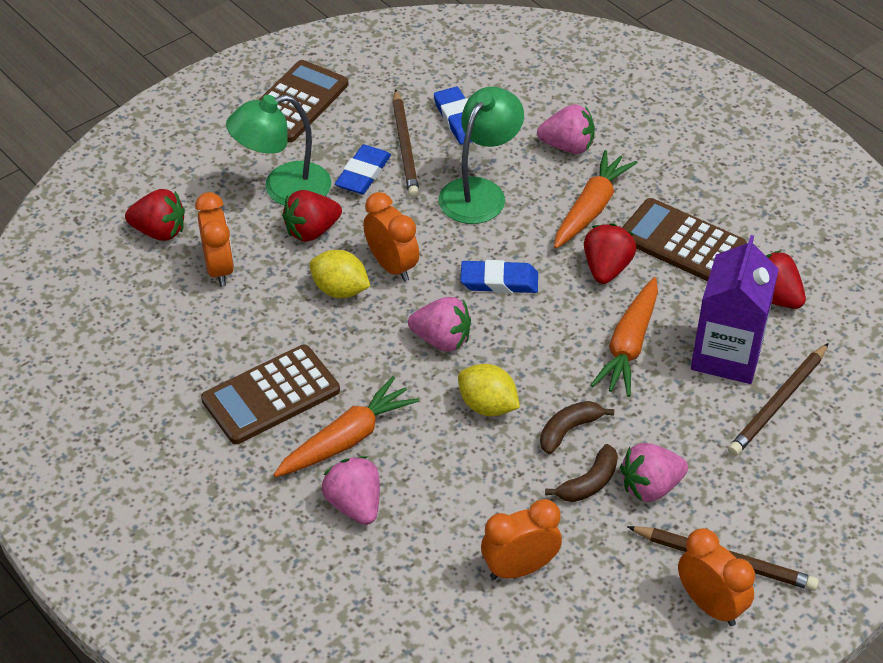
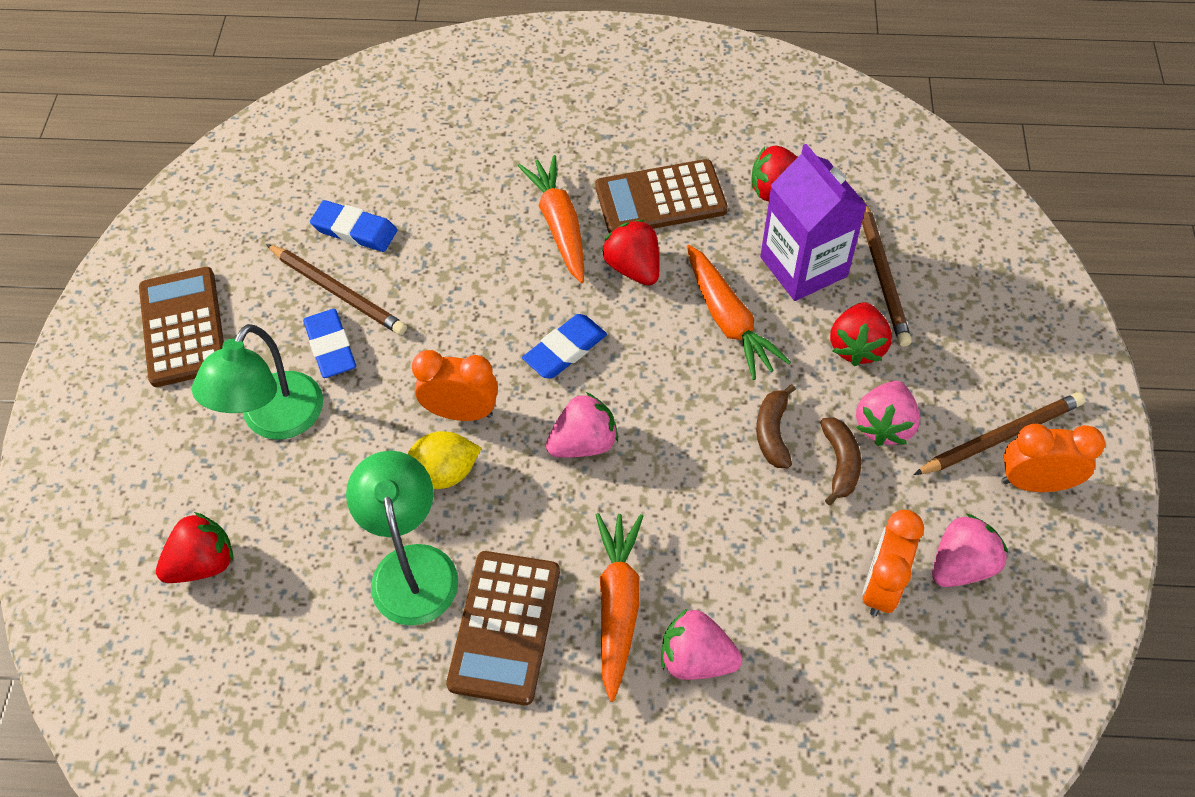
camera: 45 degrees left, 10 degrees up
(219, 268) = (308, 549): orange clock -> none
(311, 231) = (350, 439): red strawberry -> red strawberry (857, 346)
(479, 192) = (452, 282): green lamp -> green lamp (411, 566)
(487, 406) = (689, 469): yellow lemon -> none
(567, 146) = (475, 185): pink strawberry -> pink strawberry (961, 565)

